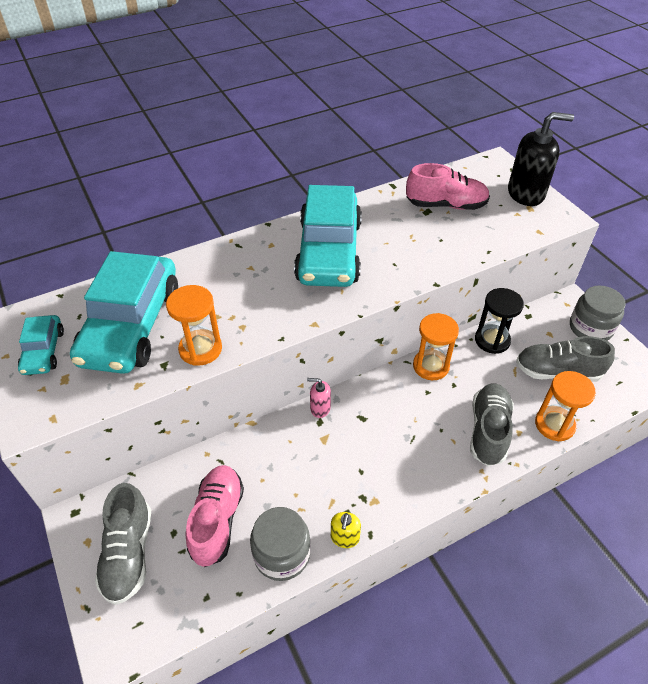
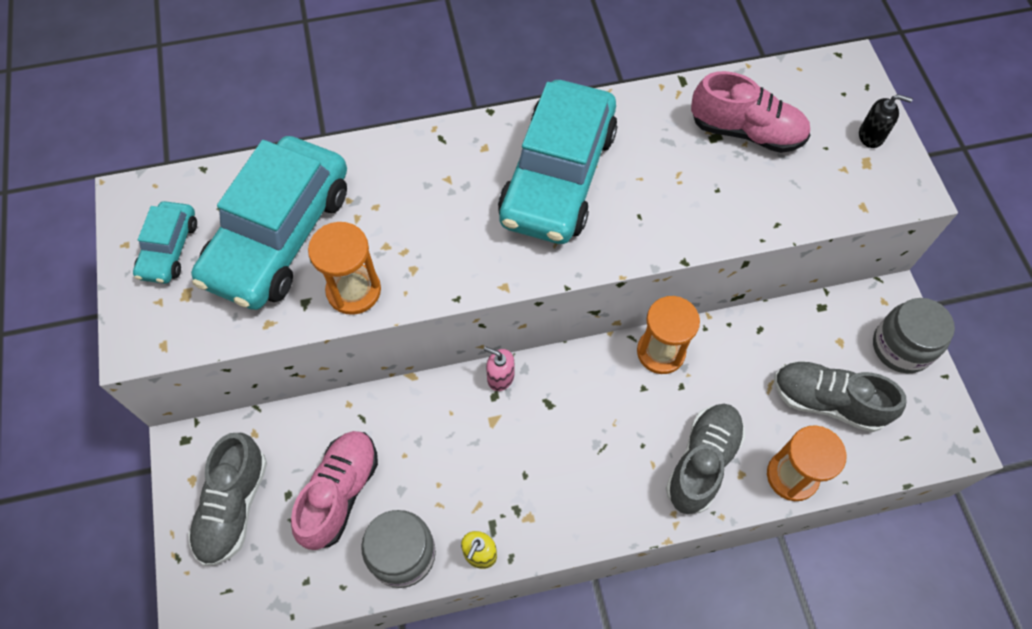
camera: 15 degrees right, 15 degrees up
(492, 340) = (757, 333): black hourglass -> none
(526, 193) = (871, 136): black soap dispenser -> black soap dispenser, size x0.49

